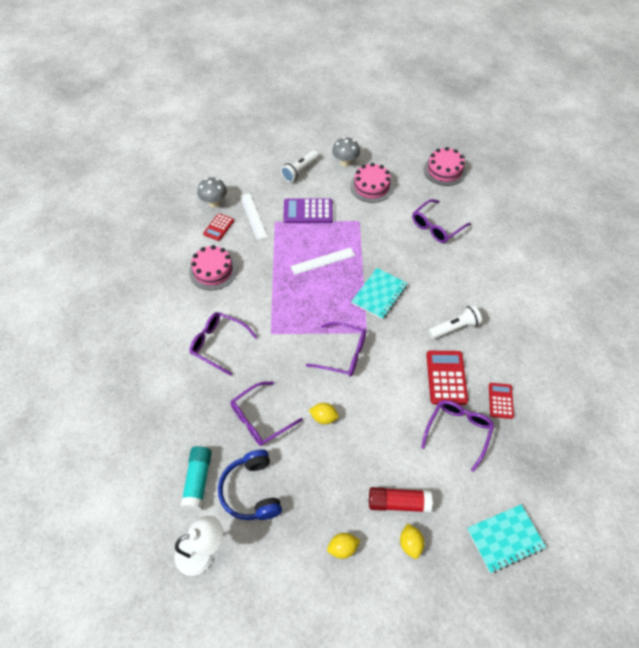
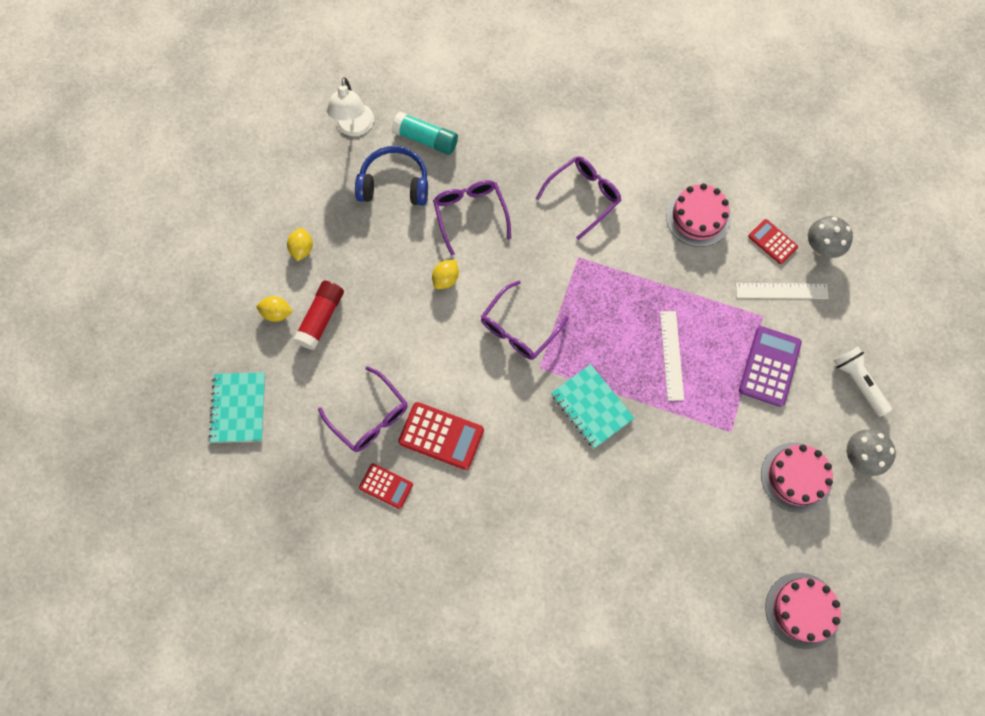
camera: 110 degrees right, 15 degrees up
(436, 227) = (685, 539): purple glasses -> none
(454, 328) = (506, 480): white flashlight -> none

